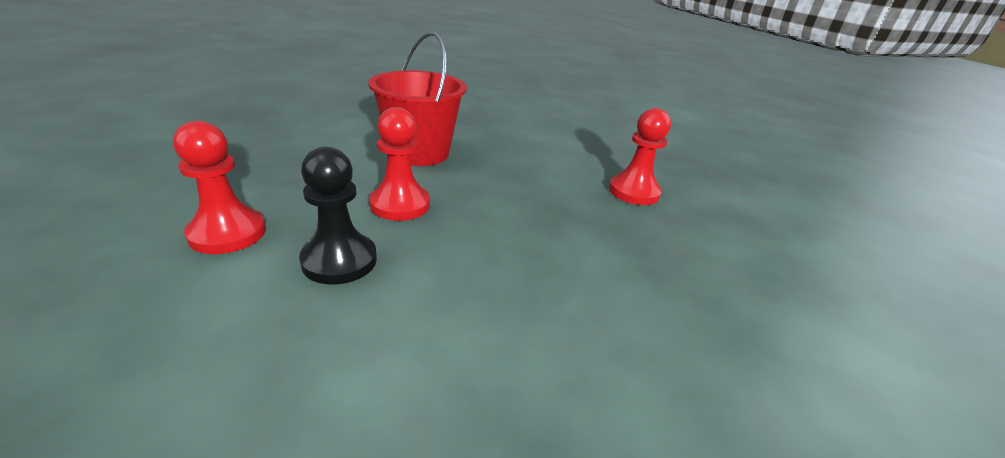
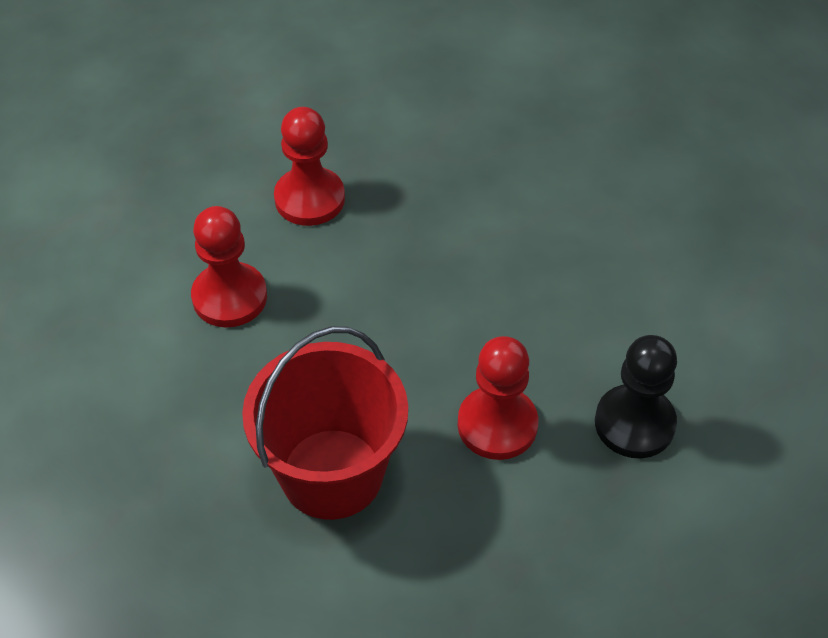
camera: 105 degrees left, 20 degrees up
(227, 233) = (662, 554): red pawn -> red pawn (229, 297)

